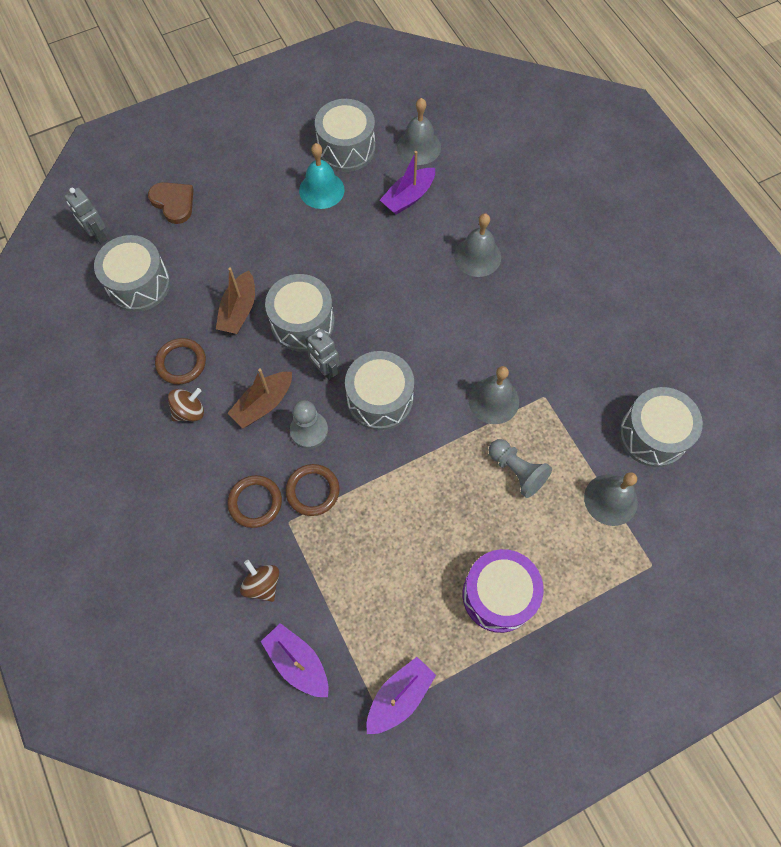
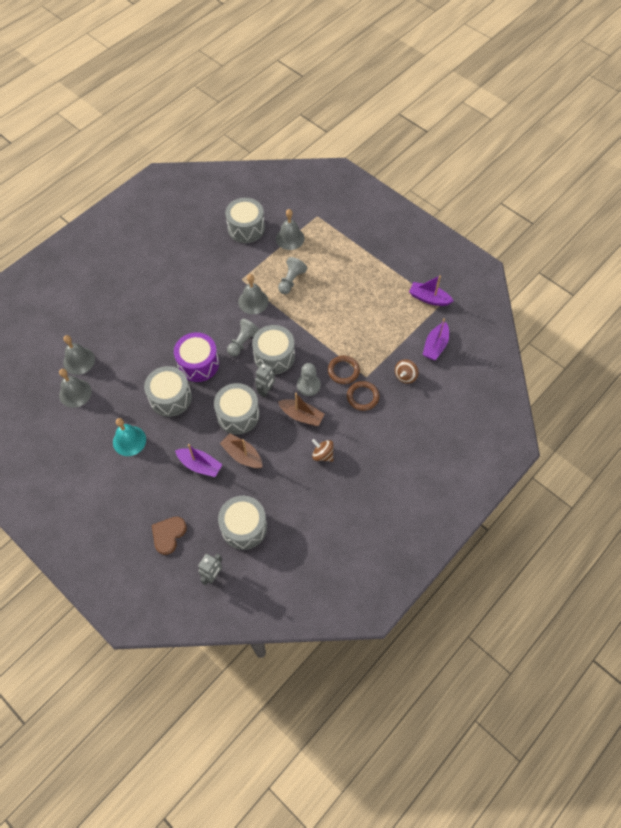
camera: 110 degrees left, 5 degrees down
(181, 363) = (292, 474): brown ring -> none
(239, 310) = (242, 455): brown boat -> brown boat turned 135 degrees counterclockwise
(346, 148) = (88, 438): grey drum -> grey drum (170, 397)
(408, 197) = (121, 386): purple boat -> purple boat (200, 465)
(422, 364) = (243, 342): none -> grey pawn
(477, 256) = (156, 335): grey bell -> grey bell (79, 361)
(498, 595) = (360, 272): purple drum -> purple drum (198, 364)

